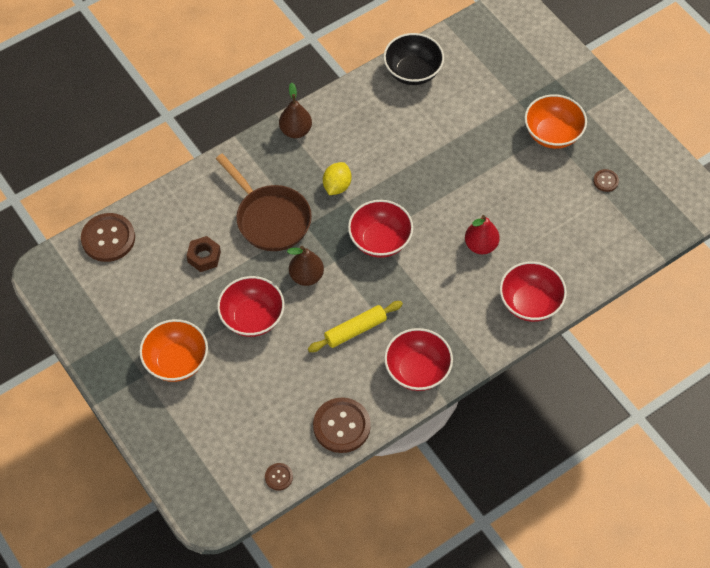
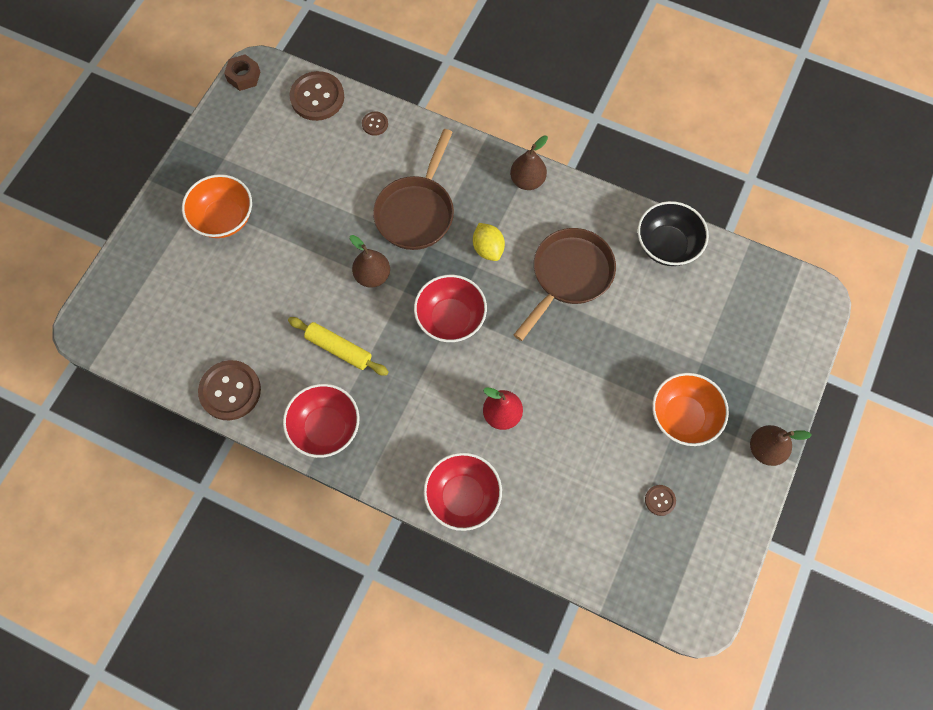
camera: 60 degrees right, 10 degrees up
(204, 257) = (343, 181): brown nut -> brown nut (244, 76)
(252, 318) = (302, 254): red bowl -> none
(278, 477) = (151, 365): brown button -> brown button (375, 124)
(337, 186) = (488, 248): yellow lemon -> yellow lemon turned 75 degrees clockwise
(396, 145) = (569, 276): none -> brown pan
(605, 99) = (765, 449): none -> brown pear

